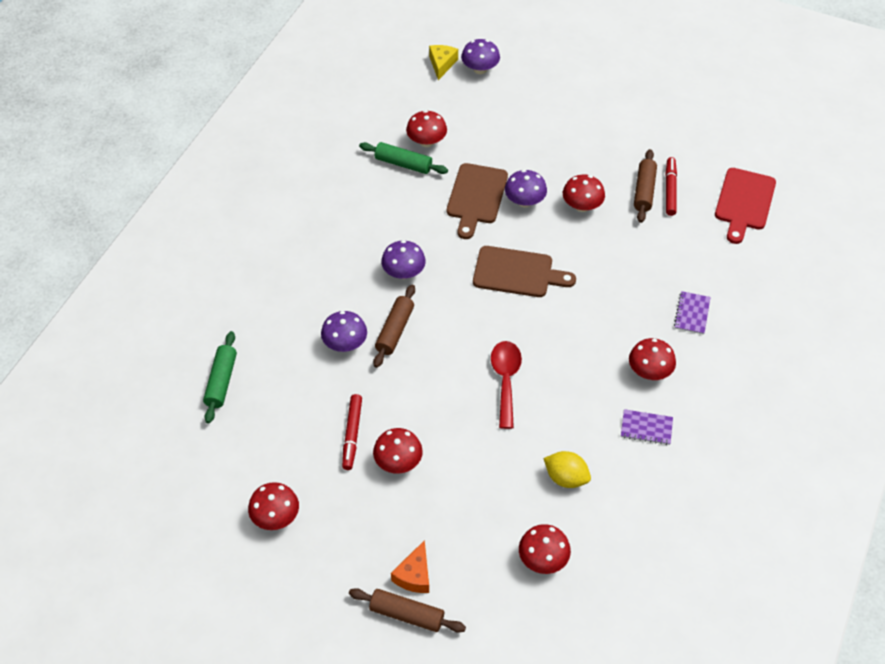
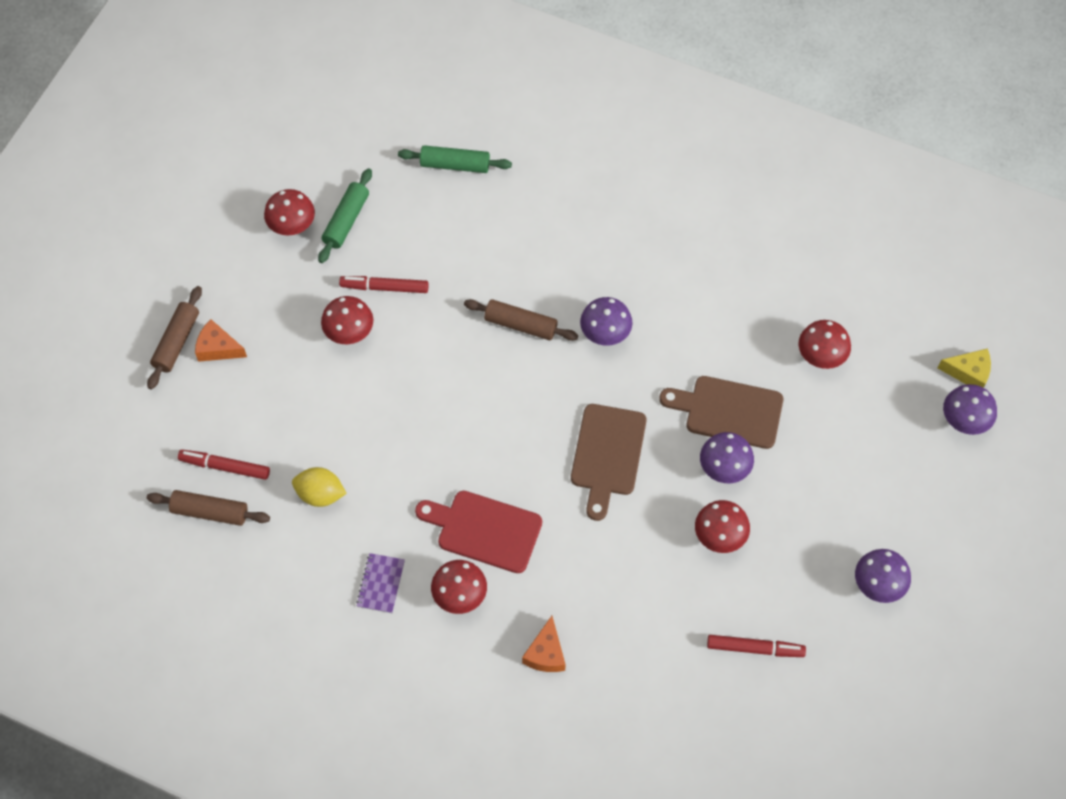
camera: 90 degrees right, 10 degrees up
(345, 344) = (503, 276): purple mushroom -> purple mushroom (878, 584)
(403, 164) = (780, 329): green rolling pin -> green rolling pin (346, 221)
(505, 380) = (450, 437): red spoon -> none
(543, 559) = (225, 467): red mushroom -> red marker
(566, 478) = (320, 494): yellow lemon -> yellow lemon turned 75 degrees clockwise
(644, 191) = (750, 614): brown rolling pin -> brown rolling pin (210, 512)
(692, 314) = (546, 653): purple notebook -> orange cheese
(744, 202) = (737, 744): red cutting board -> red cutting board (484, 530)

